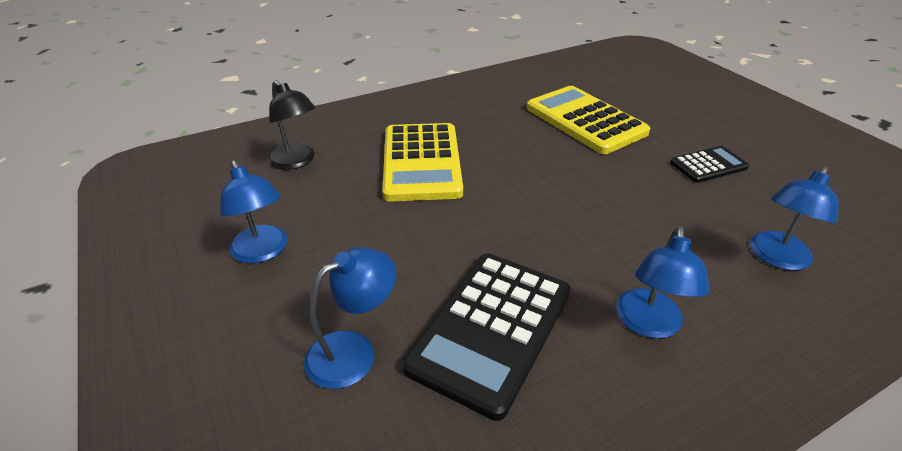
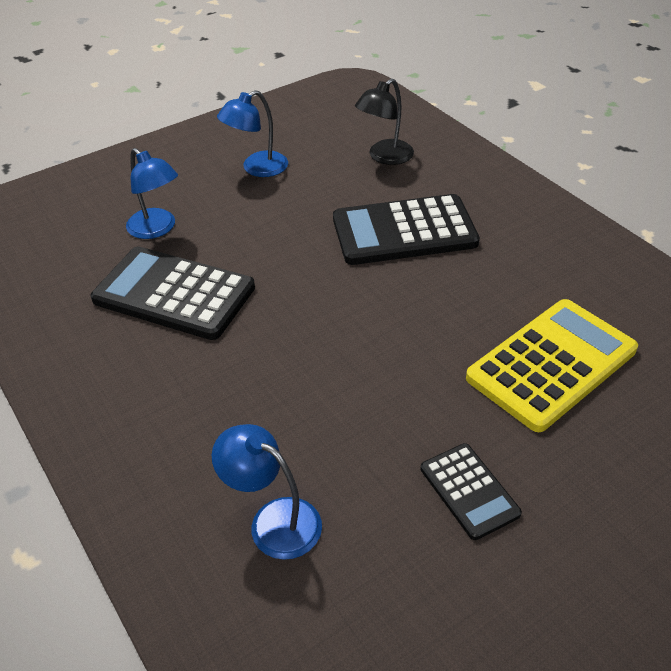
camera: 85 degrees right, 5 degrees up
(421, 162) = (404, 231): yellow calculator -> black calculator
(648, 324) = (175, 391): blue lamp -> none

